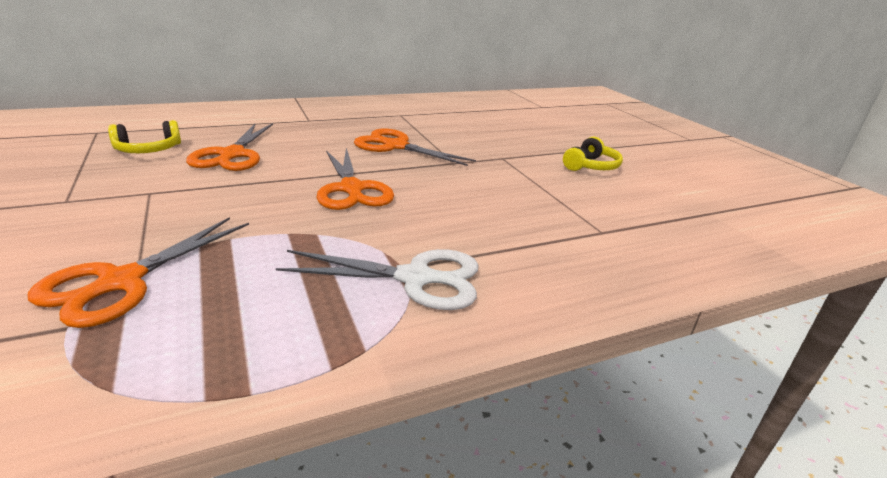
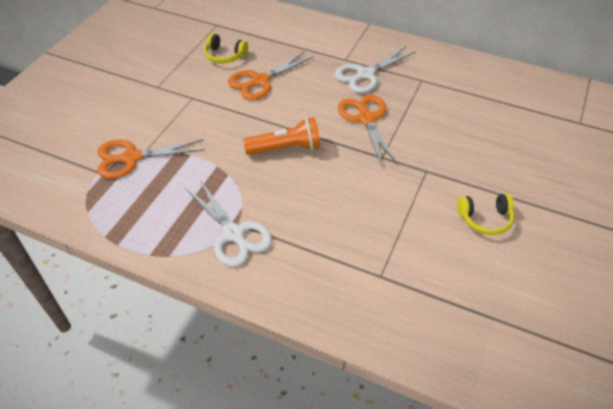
camera: 50 degrees right, 20 degrees up
(345, 123) = (365, 74): none -> white scissors
(351, 189) = (286, 148): orange scissors -> orange flashlight

